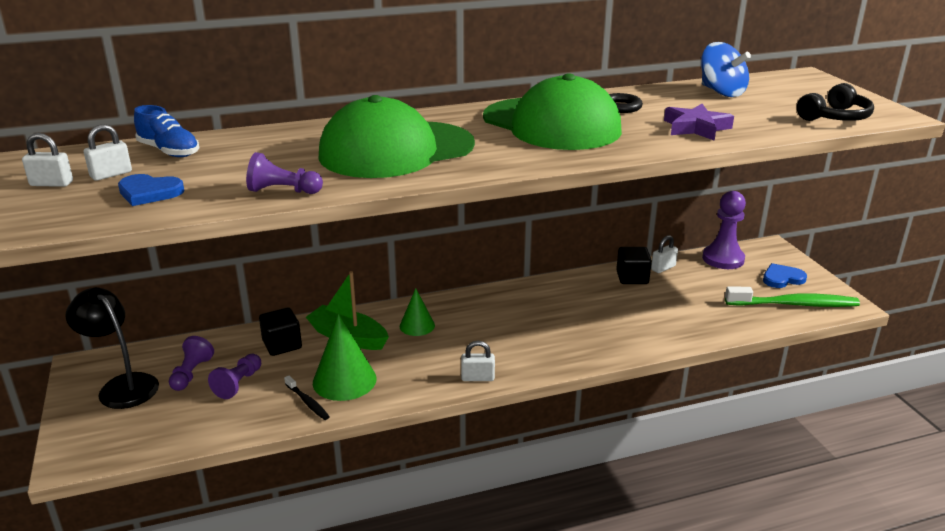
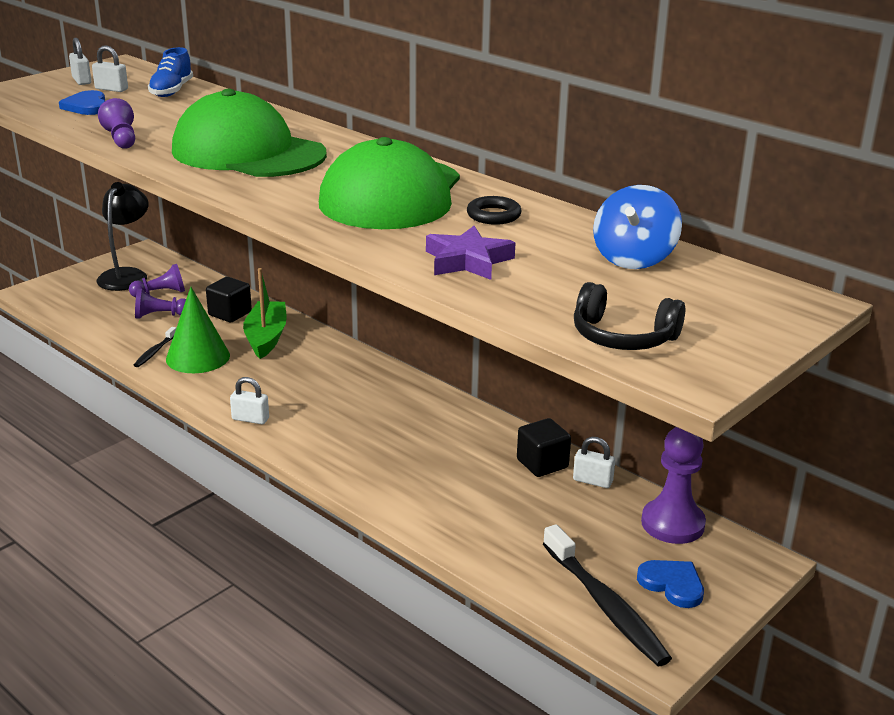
camera: 60 degrees right, 0 degrees up
(417, 325) = (314, 363): green cone -> none
(477, 378) = (250, 419): white padlock -> white padlock turned 45 degrees counterclockwise
(794, 304) = (605, 605): green toothbrush -> black toothbrush

